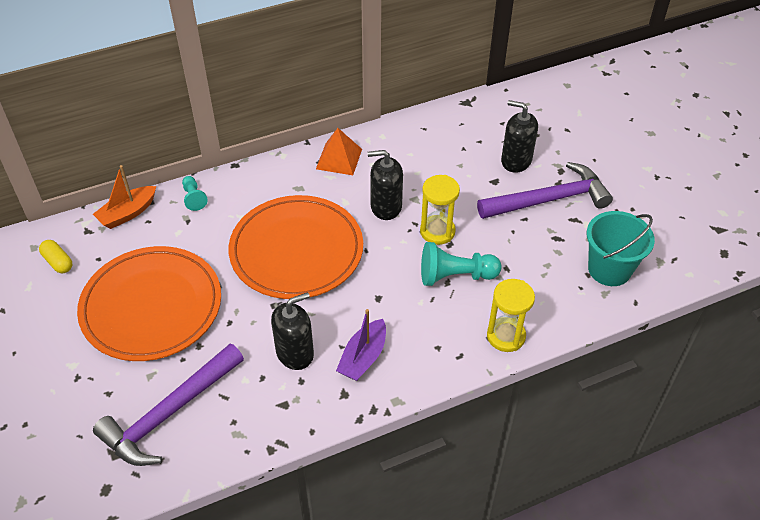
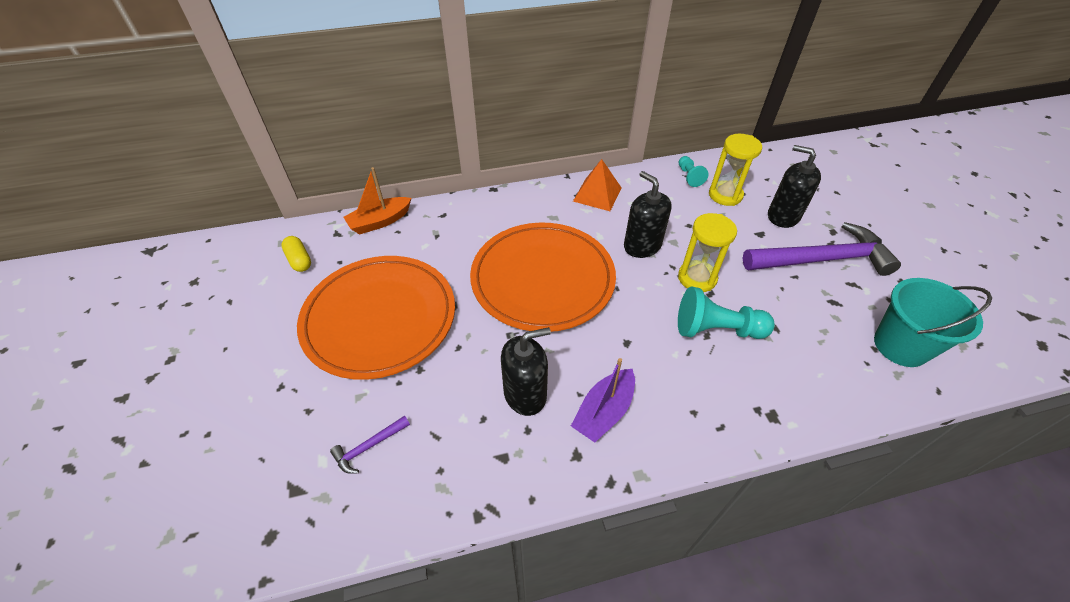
camera: 10 degrees right, 0 degrees up
(169, 413) = (368, 447): purple hammer -> purple hammer, size x0.41
(194, 198) = (447, 215): turquoise pawn -> turquoise pawn (689, 176)
(386, 207) = (642, 246): black soap dispenser -> black soap dispenser turned 45 degrees clockwise
(506, 336) = (778, 410): yellow hourglass -> yellow hourglass (725, 195)

